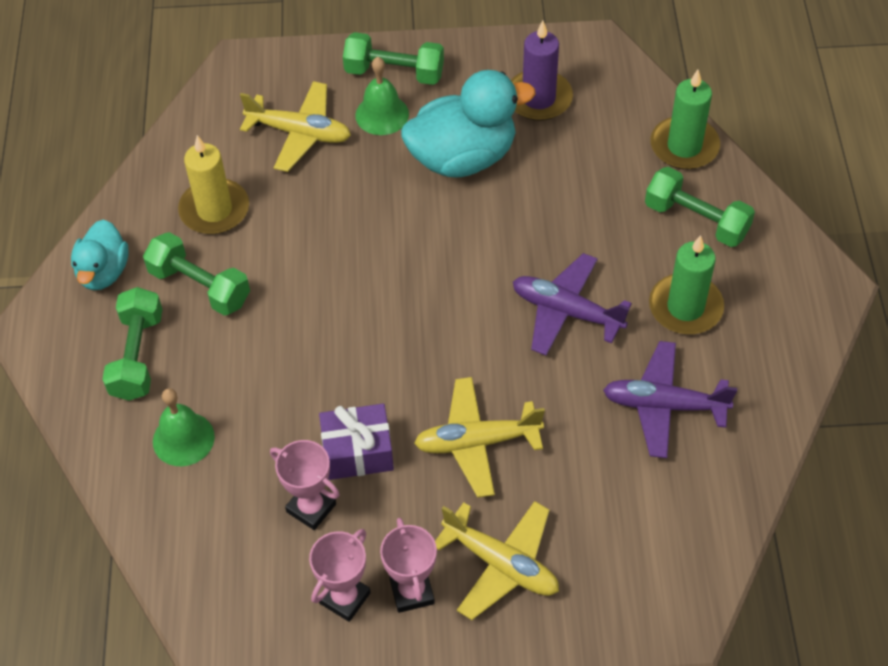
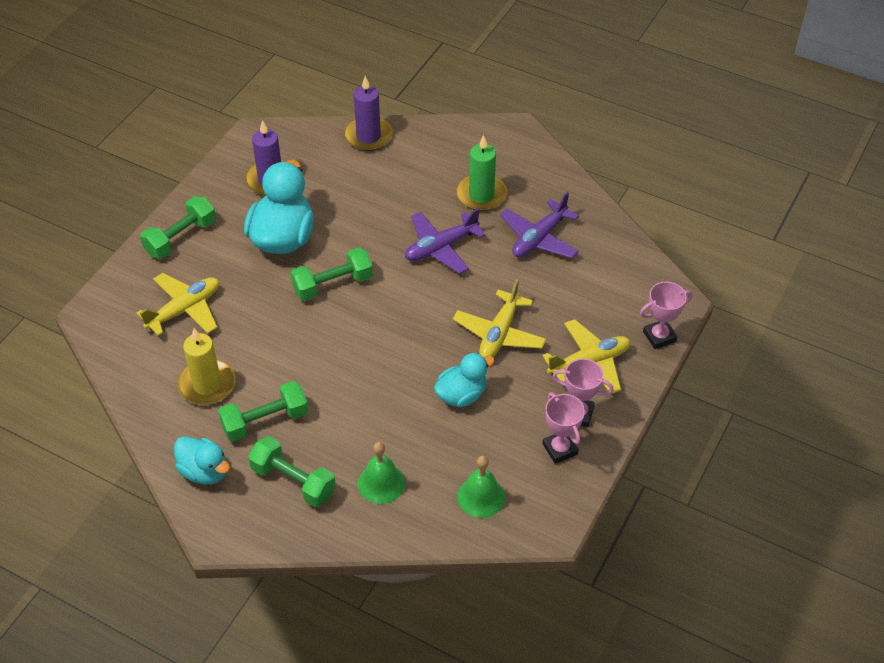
camera: 60 degrees left, 5 degrees down
(311, 508) = (485, 437): pink trophy -> pink trophy (659, 336)
(357, 451) = (462, 395): purple gift -> turquoise duck
(382, 114) = (210, 260): green bell -> green bell (481, 497)
(684, 146) = (368, 136): green candle -> purple candle
(696, 220) = (425, 159): green dumbbell -> green dumbbell (333, 284)

